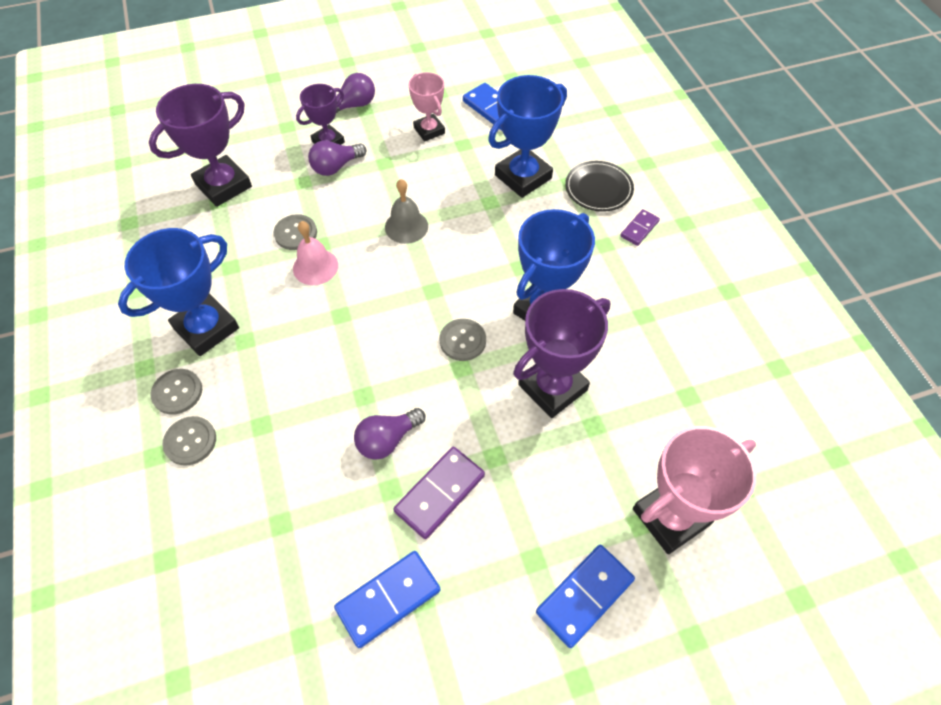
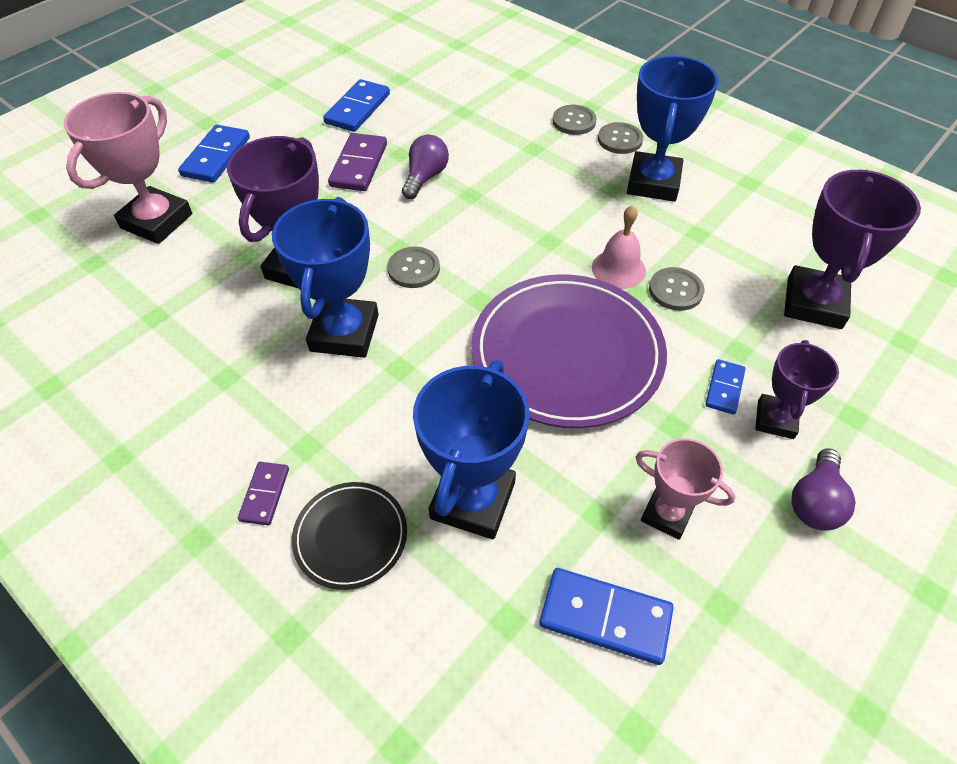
camera: 150 degrees right, 5 degrees down
(336, 167) = (724, 388): purple light bulb -> blue domino
(406, 226) = (567, 353): grey bell -> purple plate

